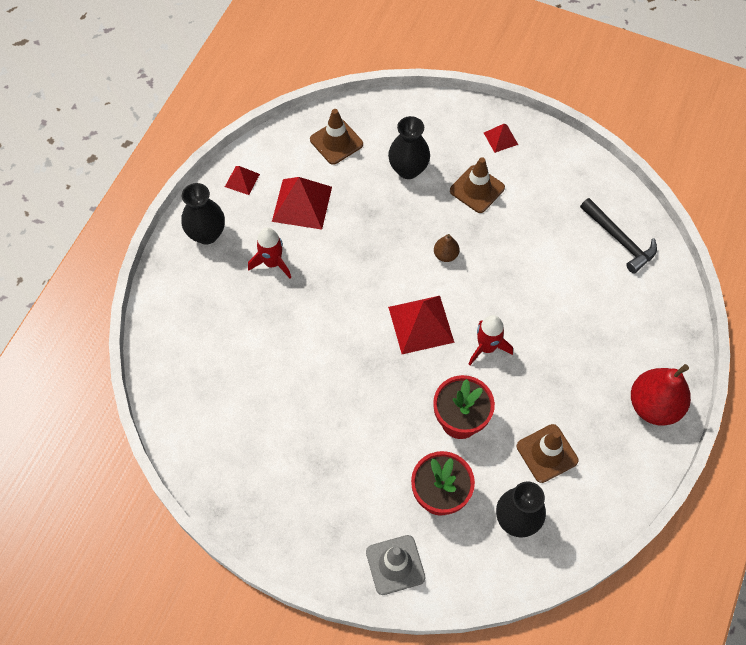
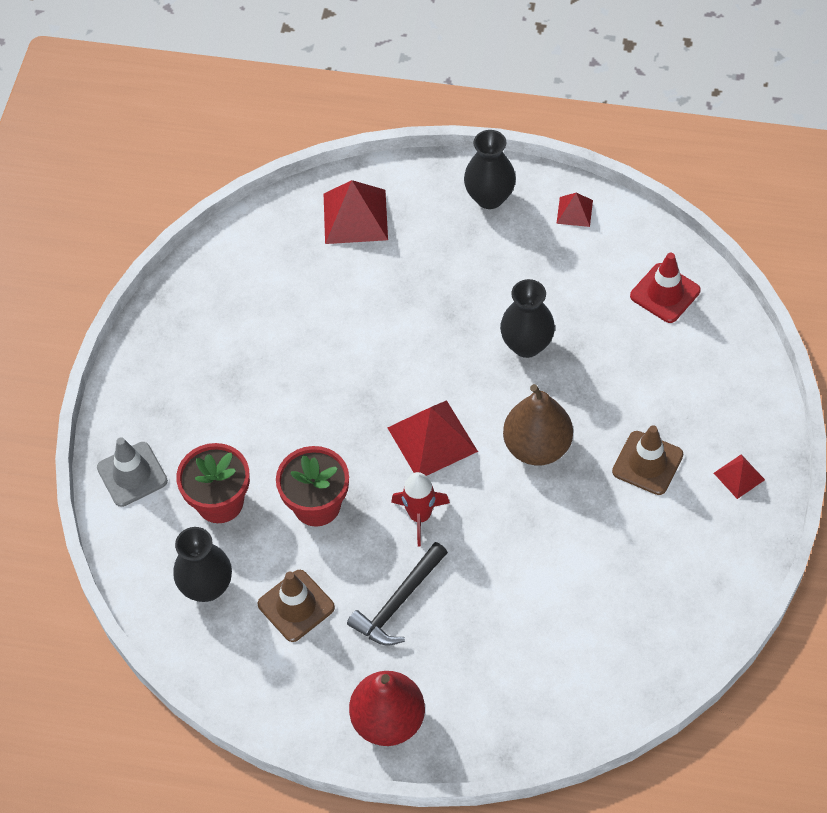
camera: 80 degrees right, 5 degrees down
(272, 263) = (470, 270): red rocket -> none
(302, 204) = (561, 279): red pyramid -> red pyramid (355, 216)
(336, 142) = (665, 293): brown traffic cone -> red traffic cone
(408, 169) = (651, 380): black vase -> black vase (526, 345)
(445, 255) = (537, 446): brown pear -> brown pear, size x2.08
(619, 240) = (624, 647): black hammer -> black hammer (398, 602)

